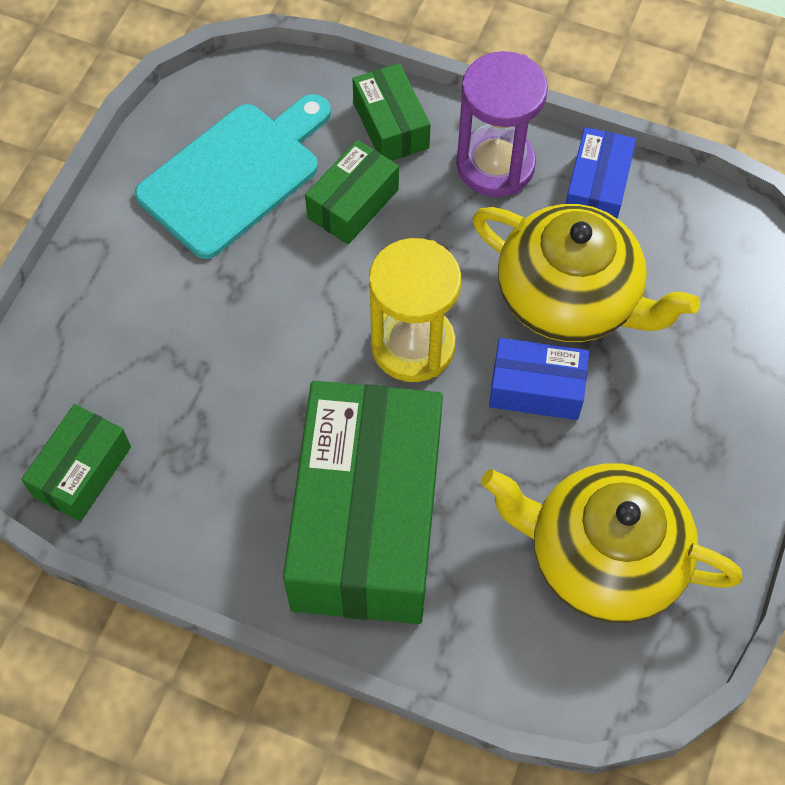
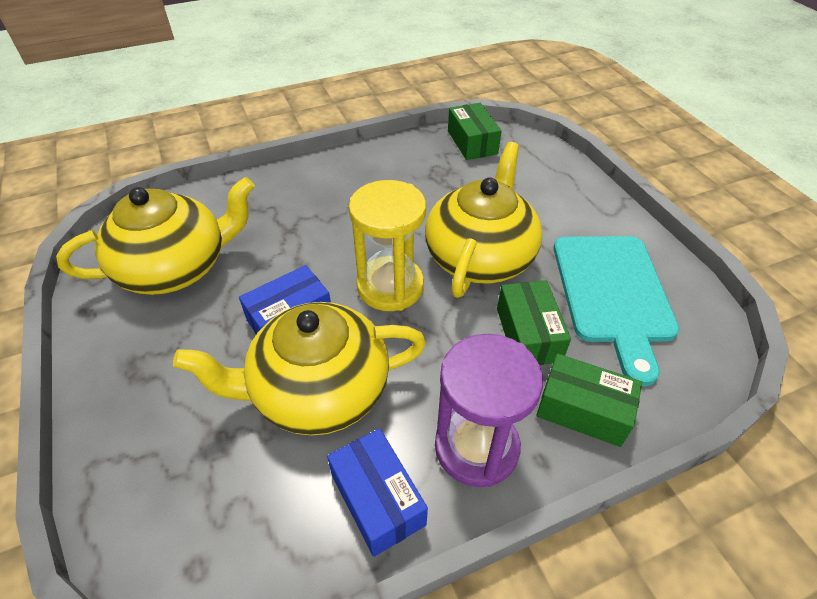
camera: 135 degrees right, 15 degrees down
(292, 306) = (480, 256): none -> yellow teapot
(366, 520) = (324, 204): green box -> none

